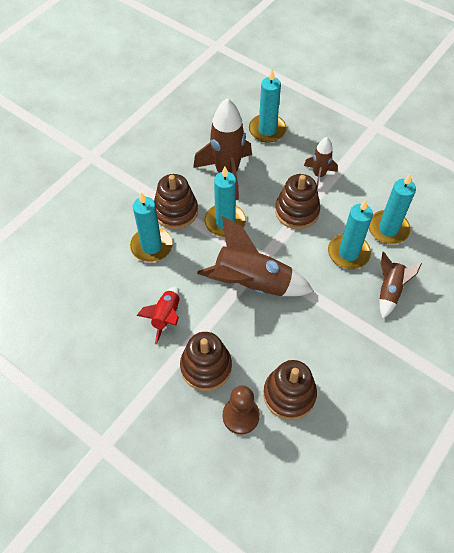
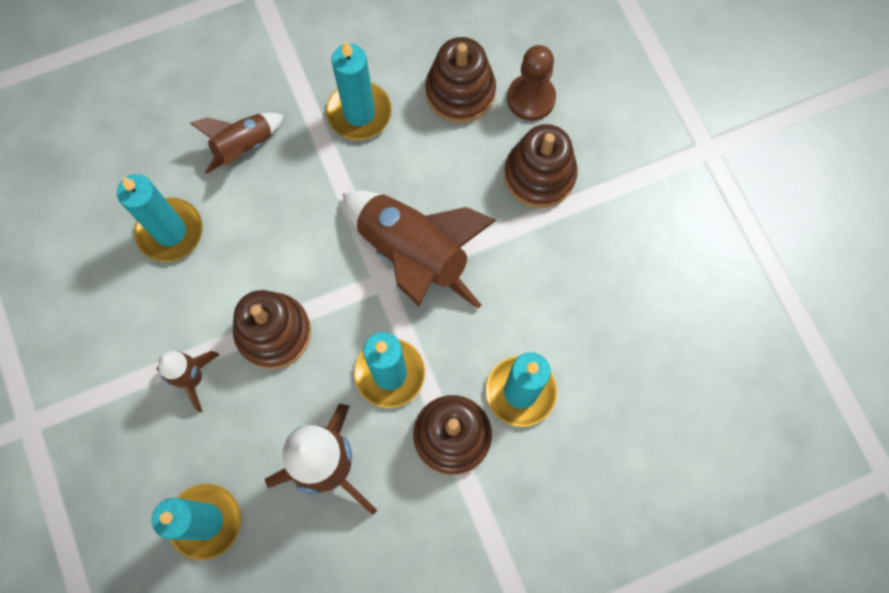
camera: 150 degrees left, 15 degrees up
(166, 317) = (555, 268): red rocket -> none
(348, 253) = (253, 226): turquoise candle -> turquoise candle (359, 113)

